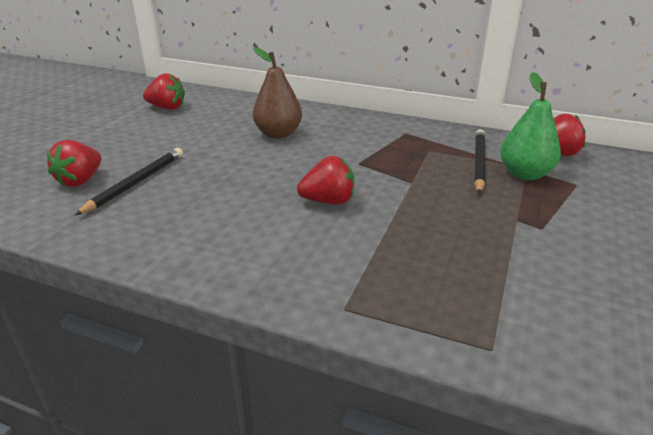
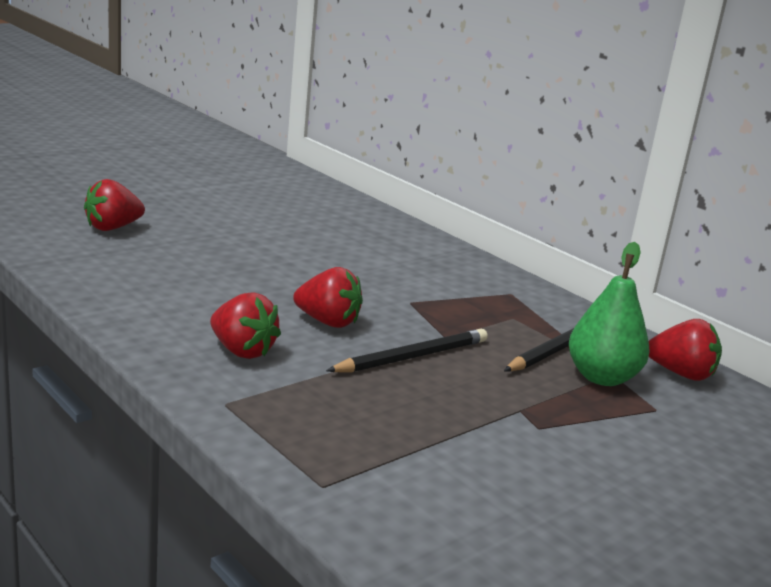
camera: 25 degrees right, 10 degrees down
(136, 183) = (159, 245): black pencil -> black pencil (412, 357)
(167, 108) = (269, 191): red strawberry -> red strawberry (242, 351)
(278, 134) = (357, 249): brown pear -> none

